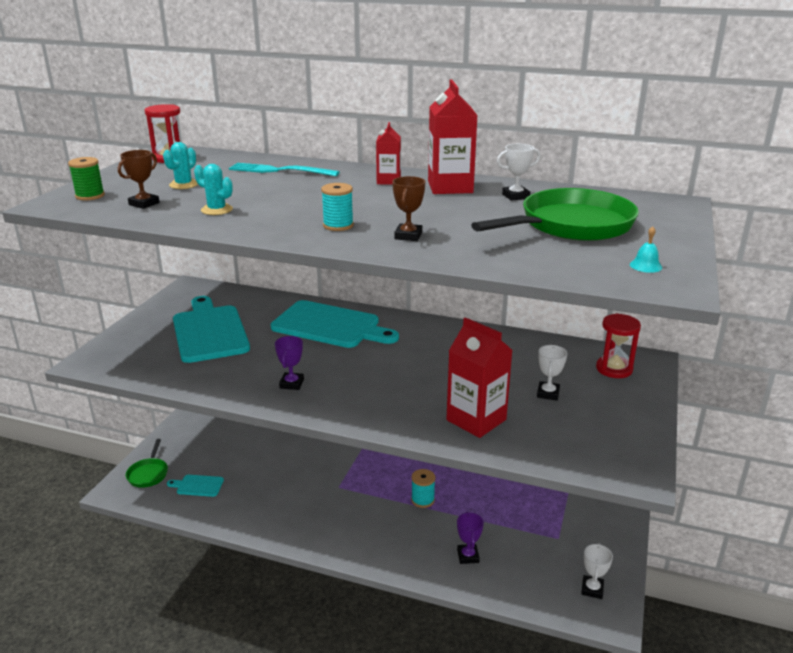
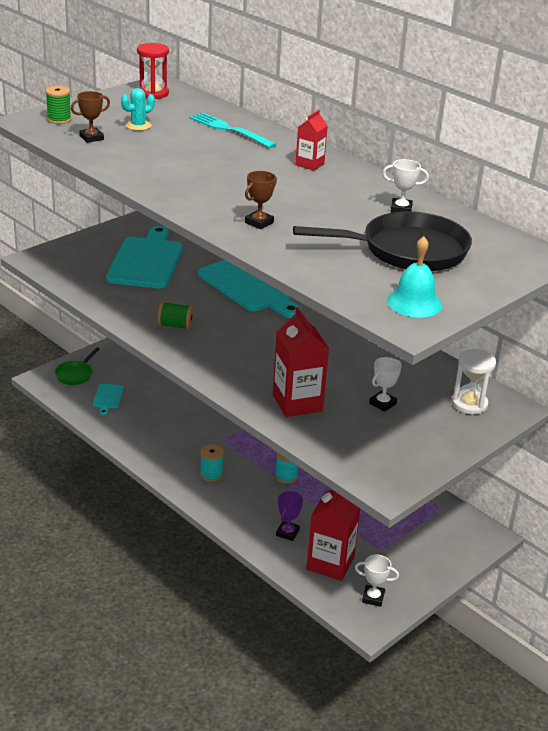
camera: 25 degrees right, 5 degrees up
(198, 486) = (108, 398): turquoise cutting board -> turquoise cutting board turned 120 degrees counterclockwise
(217, 210) = (139, 158): turquoise cactus -> none
(291, 384) = (175, 326): purple trophy -> green spool
(338, 225) = (215, 198): turquoise spool -> turquoise spool (211, 475)
(450, 187) = (355, 185): red carton -> red carton (330, 563)
(571, 225) = (407, 251): green pan -> black pan
(592, 589) = (373, 598): white trophy -> white trophy turned 60 degrees clockwise
(614, 369) = (469, 404): red hourglass -> white hourglass
(645, 266) = (414, 303): turquoise bell -> turquoise bell, size x1.96

